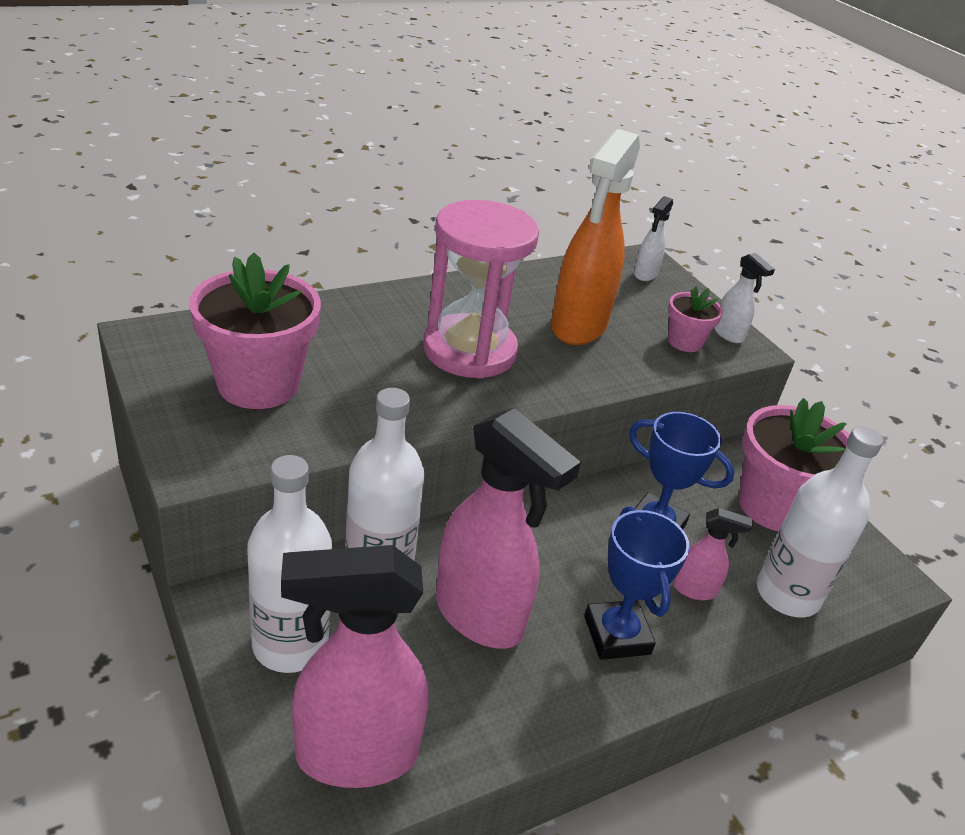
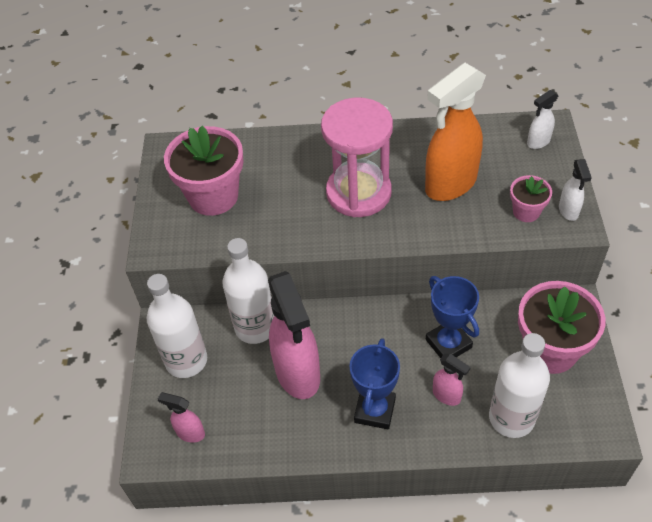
camera: 35 degrees right, 15 degrees up
(354, 755) = (190, 433): pink spray bottle -> pink spray bottle, size x0.46

